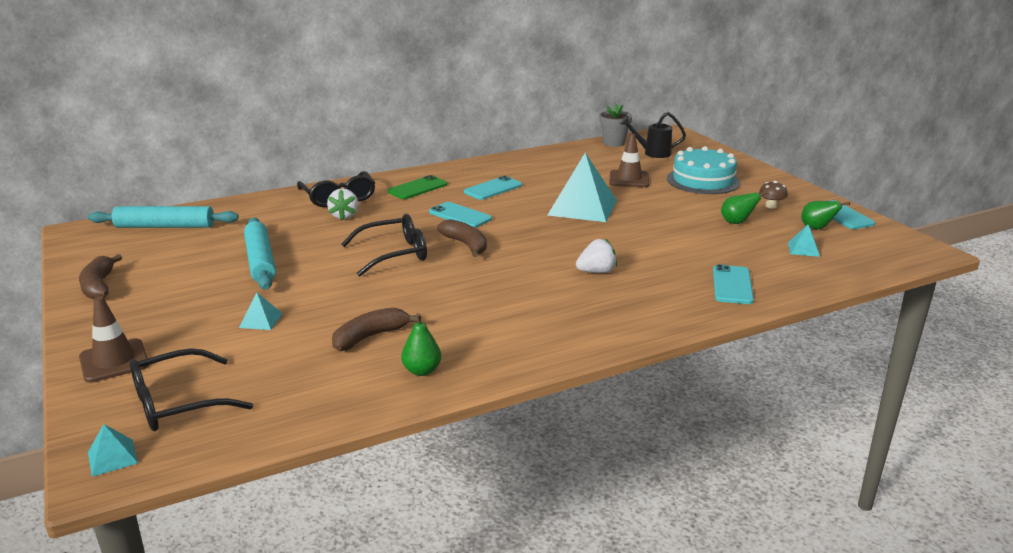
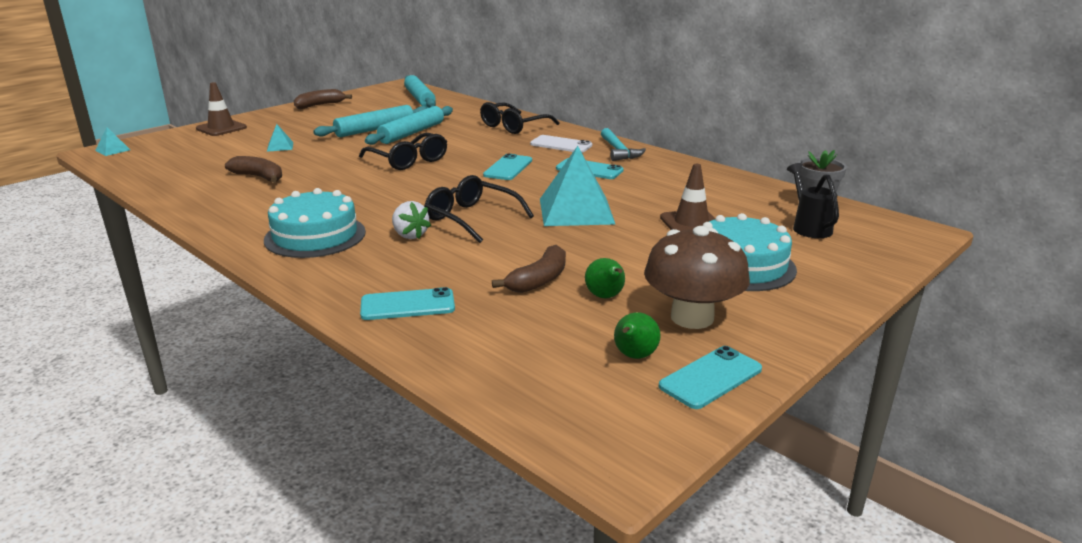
camera: 70 degrees right, 0 degrees up
(177, 403) = (169, 150): black glasses -> black glasses (471, 218)
(301, 243) = (412, 133): none -> turquoise rolling pin
(344, 216) = (475, 134): white strawberry -> none
(417, 188) = (561, 145): green phone -> white phone
(422, 371) = (207, 199): green pear -> none
(457, 172) = (618, 151): none -> turquoise hammer
(466, 245) = (443, 179): brown banana -> brown banana (539, 280)
(573, 313) = (315, 236): none -> turquoise cake
(771, 206) = (692, 317): brown mushroom -> brown mushroom, size x2.36
(803, 249) = (546, 347): turquoise pyramid -> none

